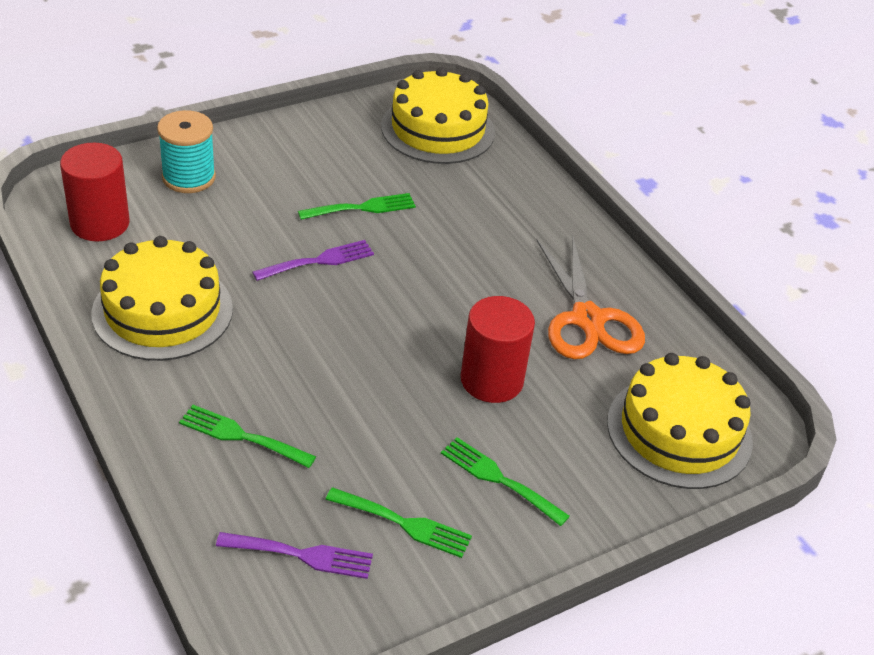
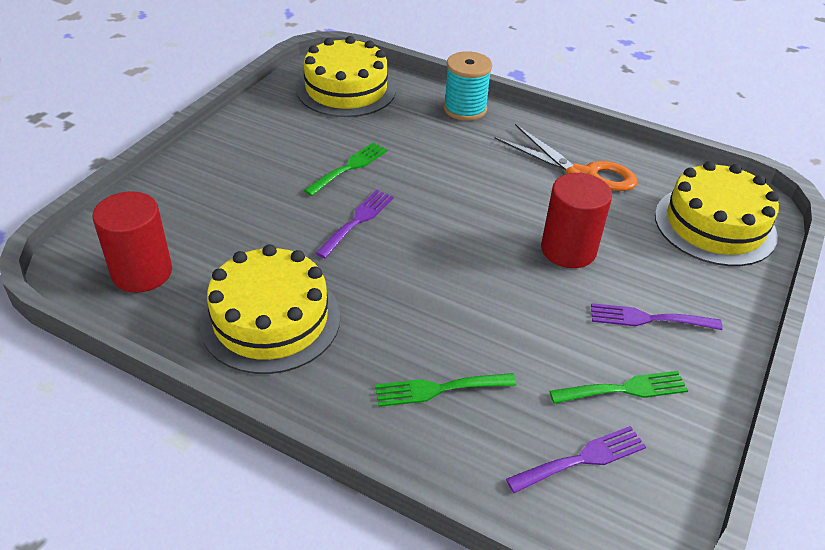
camera: 30 degrees left, 0 degrees up
(189, 177) = (185, 202): turquoise spool -> turquoise spool (465, 109)
(499, 479) = (648, 319): green fork -> purple fork

